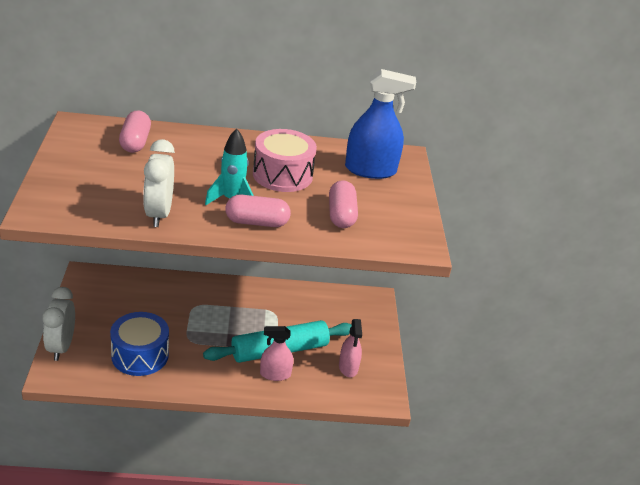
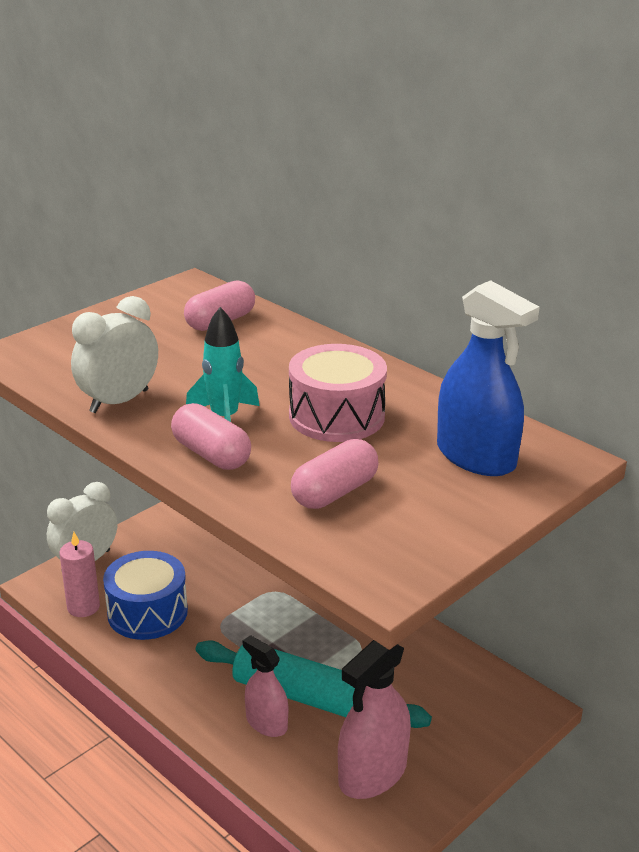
camera: 50 degrees right, 5 degrees down
(97, 373) = (83, 607): none -> pink candle
(348, 367) = (372, 773): pink spray bottle -> pink spray bottle, size x1.61

